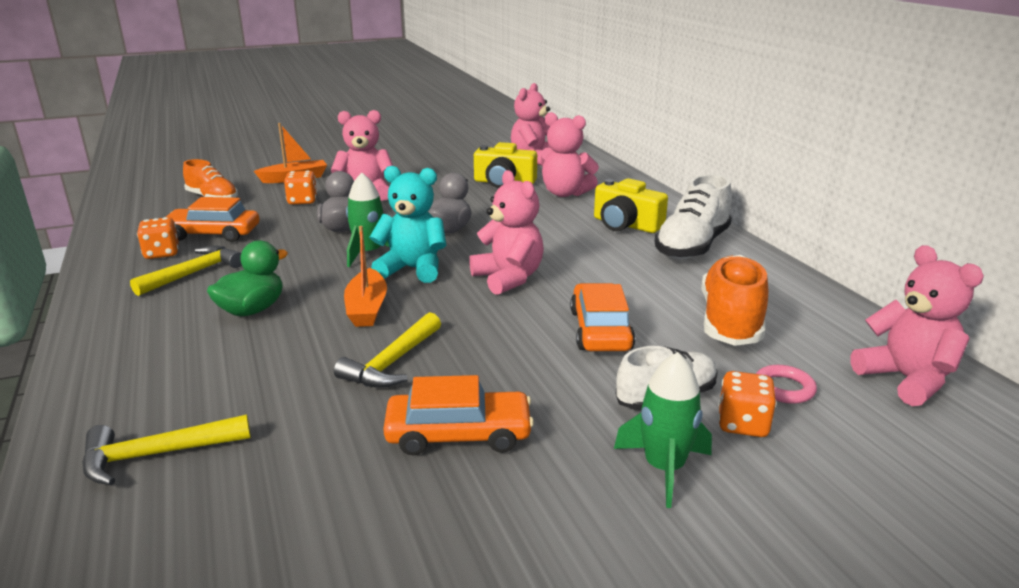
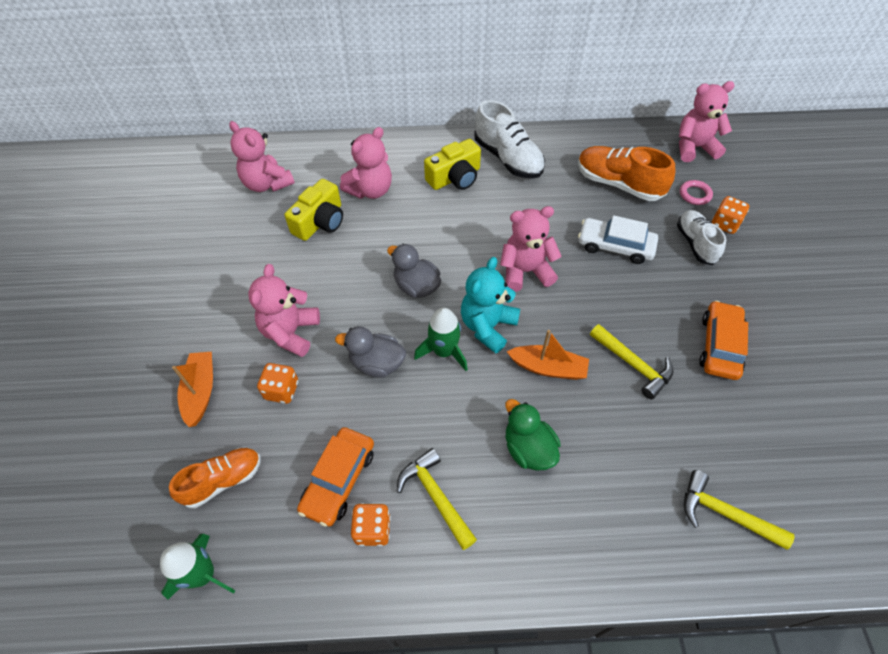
camera: 70 degrees left, 30 degrees up
(156, 455) = (724, 513): yellow hammer -> yellow hammer turned 120 degrees clockwise
(600, 330) = (615, 246): orange car -> white car
(664, 468) = (758, 268): green rocket -> green rocket (203, 574)

